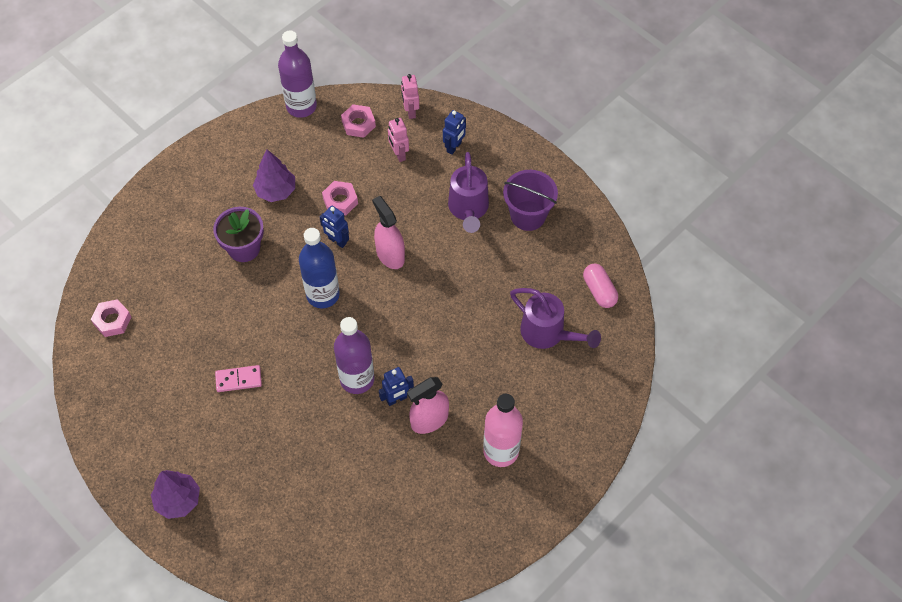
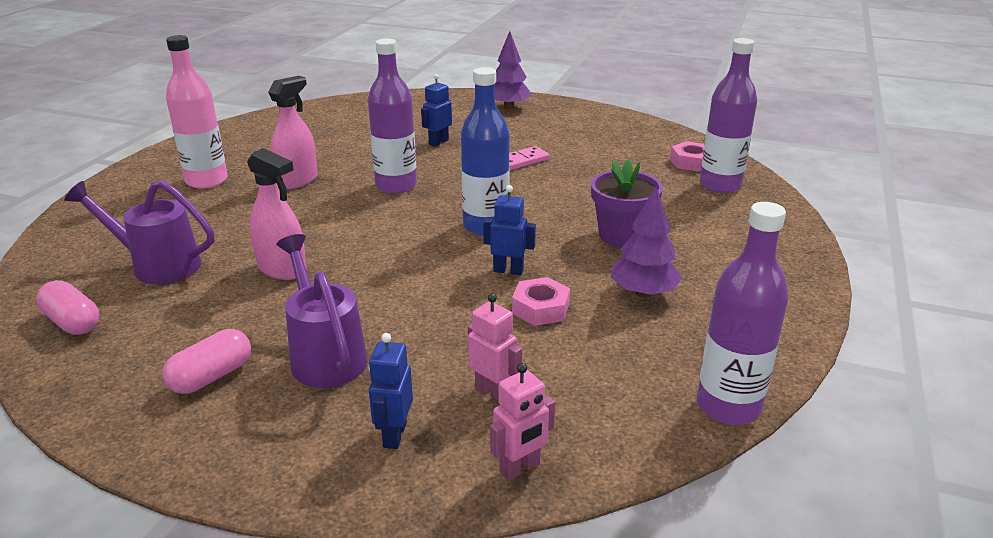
camera: 155 degrees right, 30 degrees down
(124, 280) = (720, 185): none -> purple bottle
(358, 124) = (602, 413): pink nut -> none
(390, 255) = (423, 277): pink spray bottle -> pink spray bottle (282, 269)
(396, 399) = (342, 184): blue robot -> blue robot (438, 142)
(410, 111) = (520, 468): pink robot -> pink robot turned 90 degrees clockwise
(528, 215) = (212, 376): purple bucket -> pink capsule

